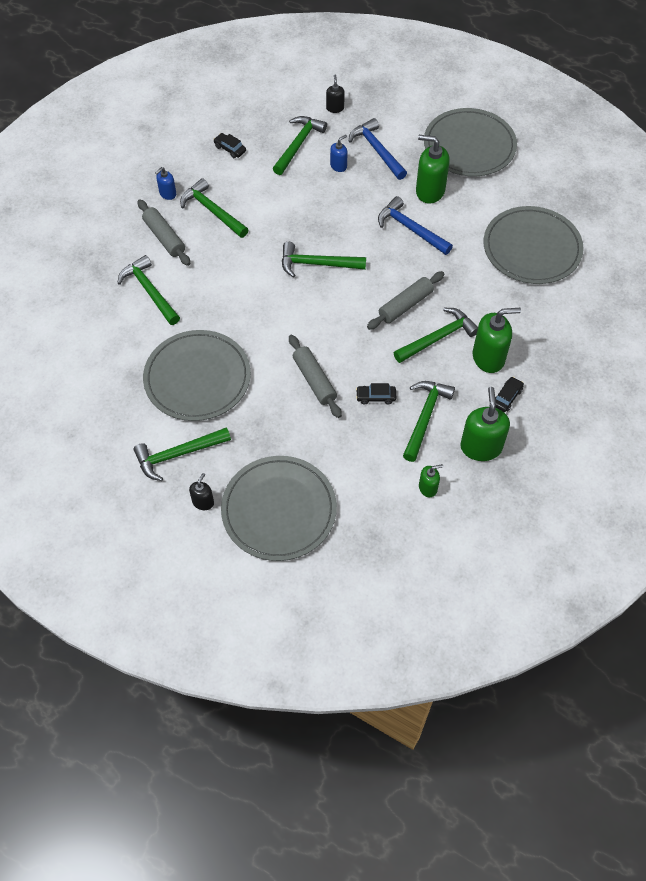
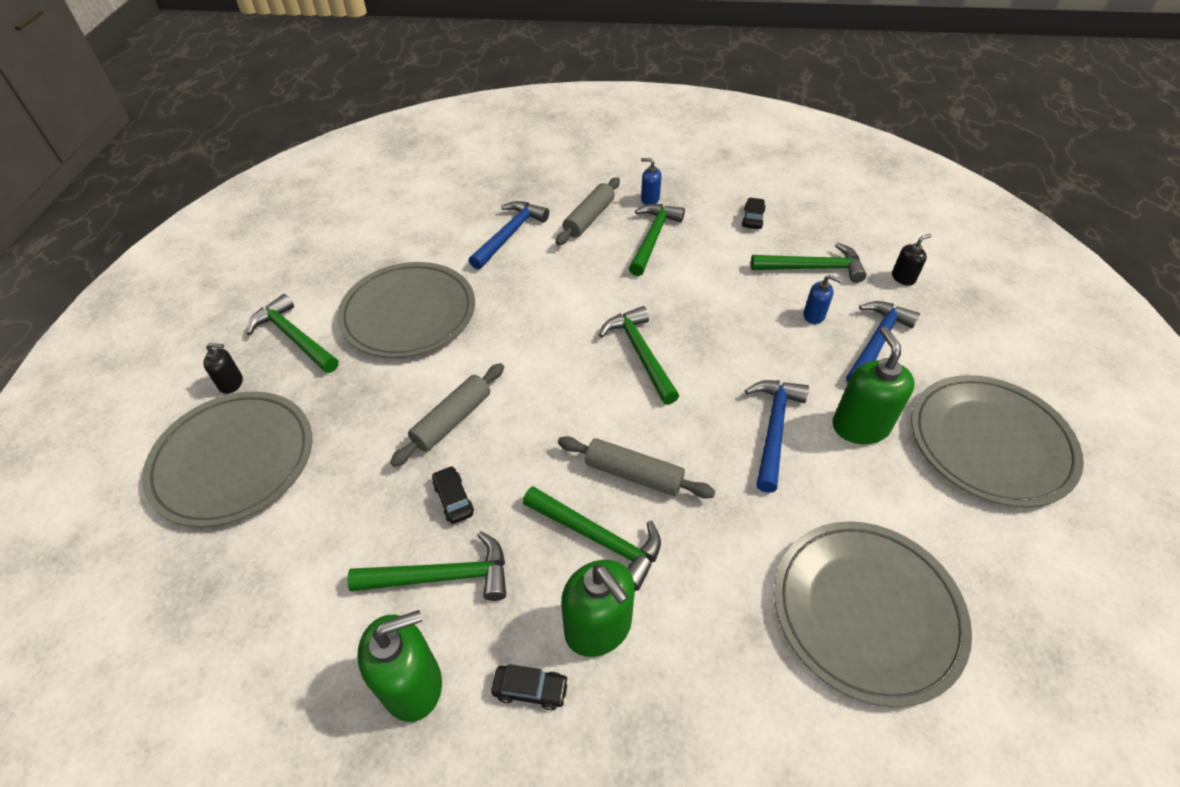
camera: 65 degrees right, 10 degrees down
(150, 291) = (510, 235): green hammer -> blue hammer
(428, 488) = (310, 631): green soap dispenser -> none

